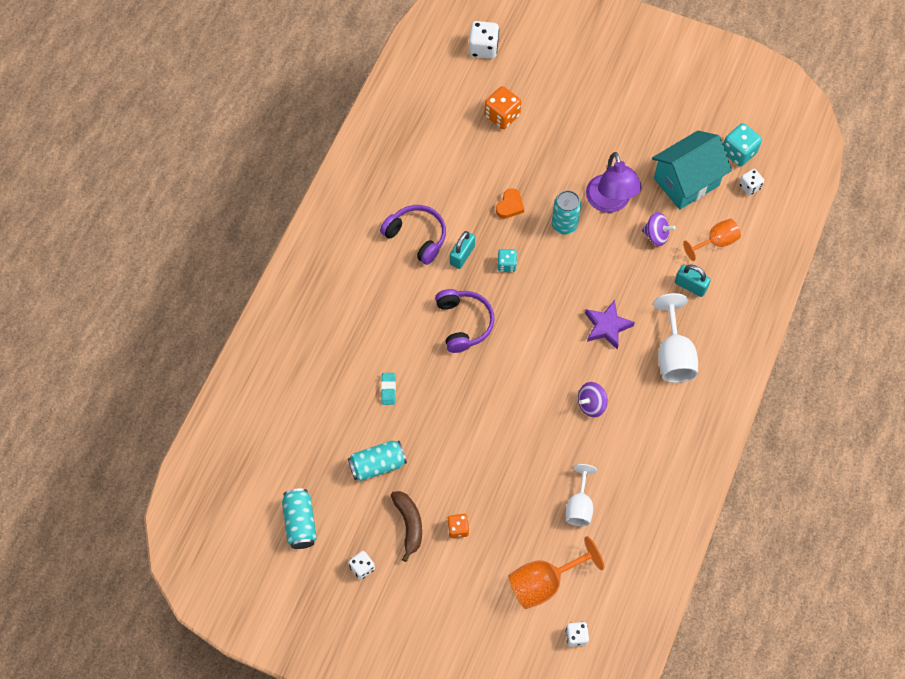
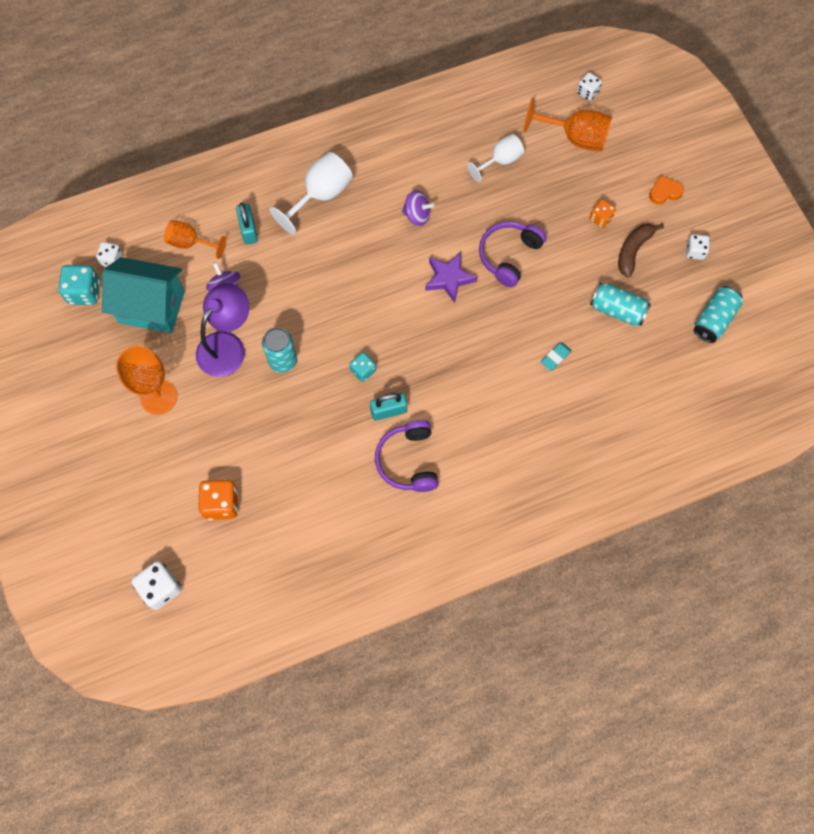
camera: 135 degrees left, 5 degrees up
(463, 323) = (446, 355): purple headphones -> purple headphones (509, 256)
(510, 206) = (306, 416): orange heart -> orange heart (664, 192)
(607, 326) = (343, 256): purple star -> purple star (449, 278)
(612, 137) = (158, 397): none -> orange goblet

